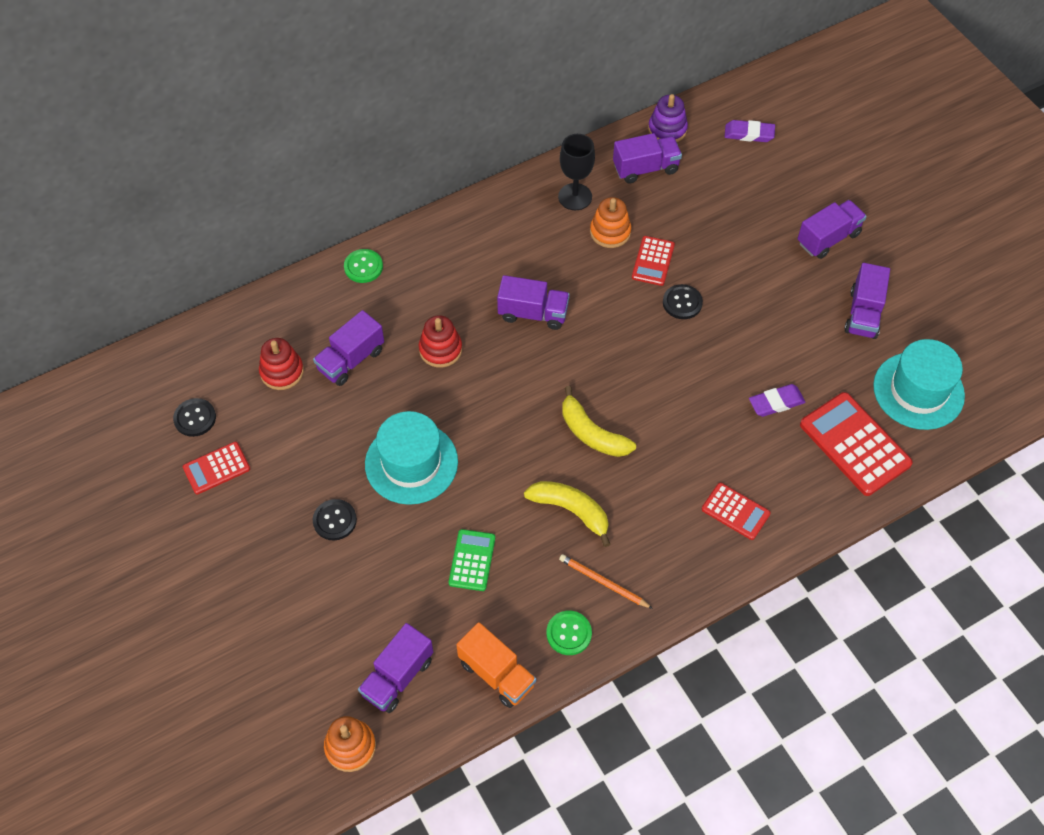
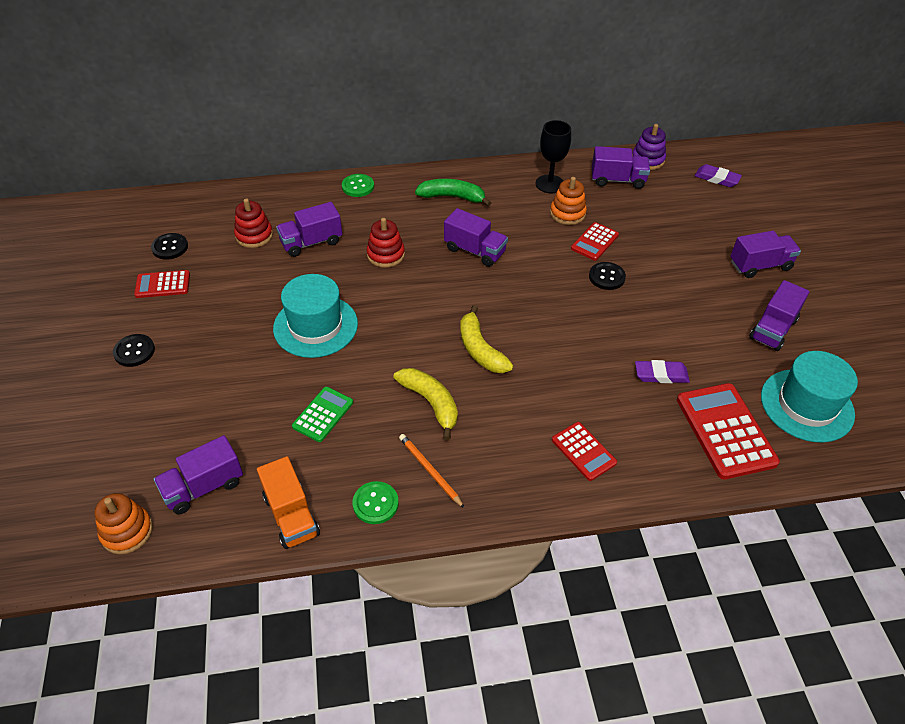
camera: 20 degrees right, 10 degrees down
(335, 520) = (228, 348): black button -> black button (134, 351)
(476, 248) = (452, 197): none -> green banana

